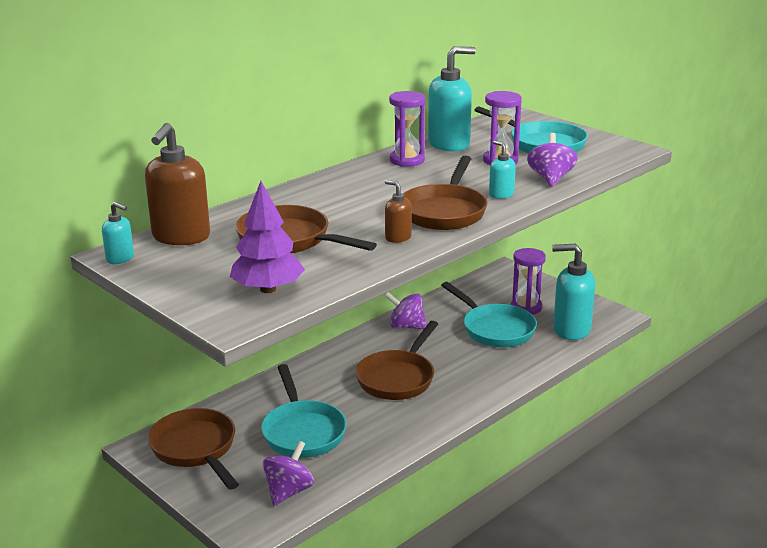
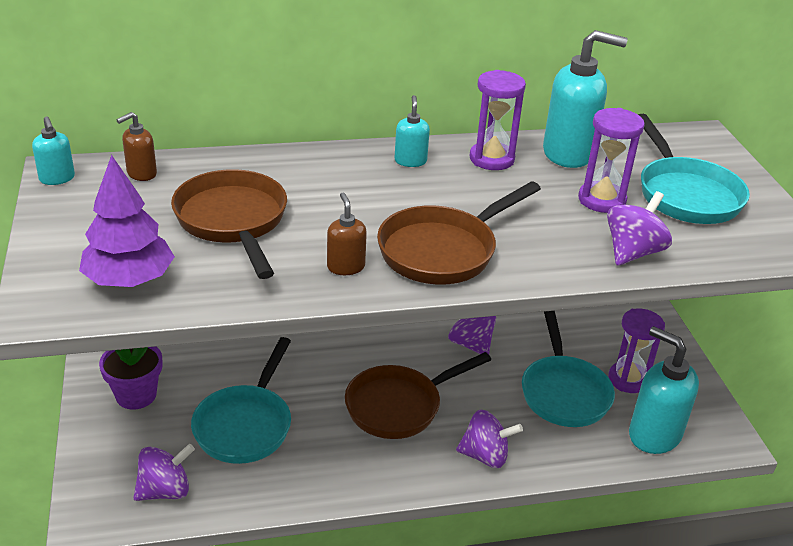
camera: 30 degrees right, 10 degrees up
(181, 237) = (141, 174): brown soap dispenser -> brown soap dispenser, size x0.49
(196, 449) = (136, 395): brown pan -> purple flower pot
(483, 381) = (485, 455): none -> purple spinning top
(501, 194) = (540, 252): turquoise soap dispenser -> turquoise soap dispenser (410, 161)

